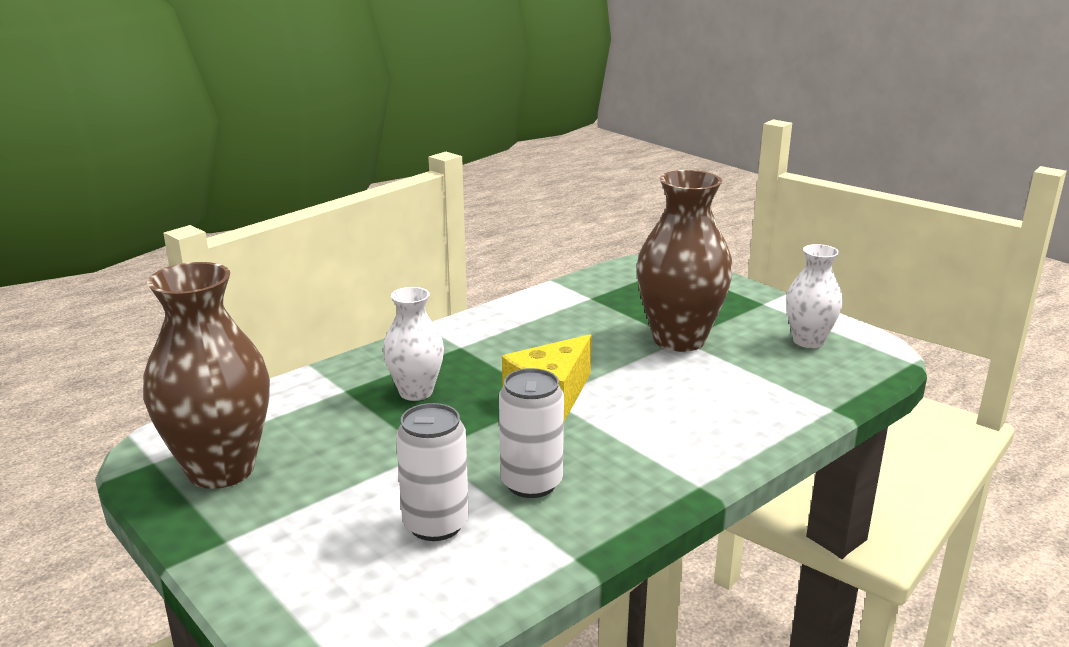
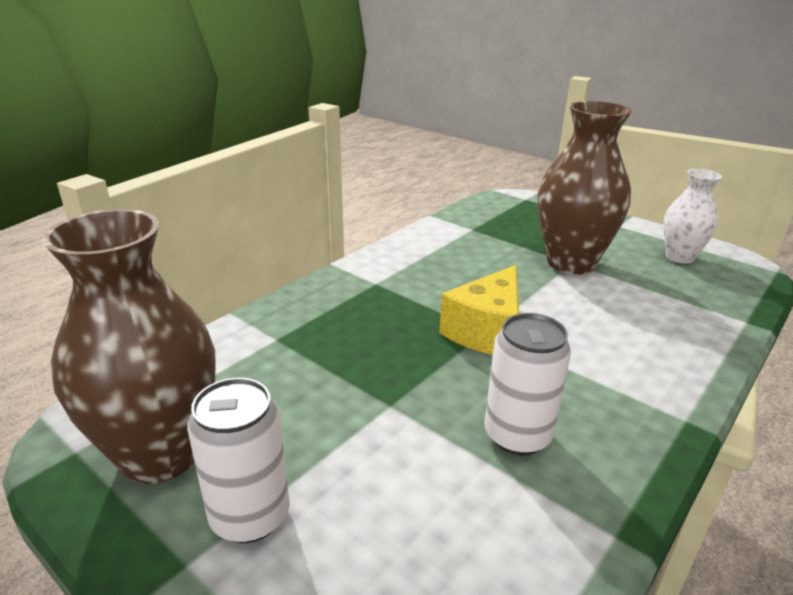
camera: 10 degrees left, 5 degrees up
(416, 392) = (351, 335): white vase -> none
(436, 524) = (438, 505): white can -> white can (250, 516)

